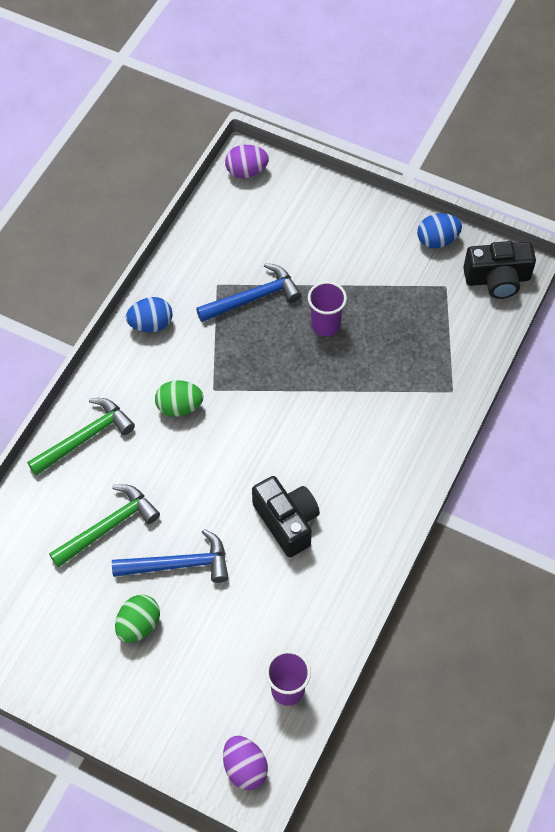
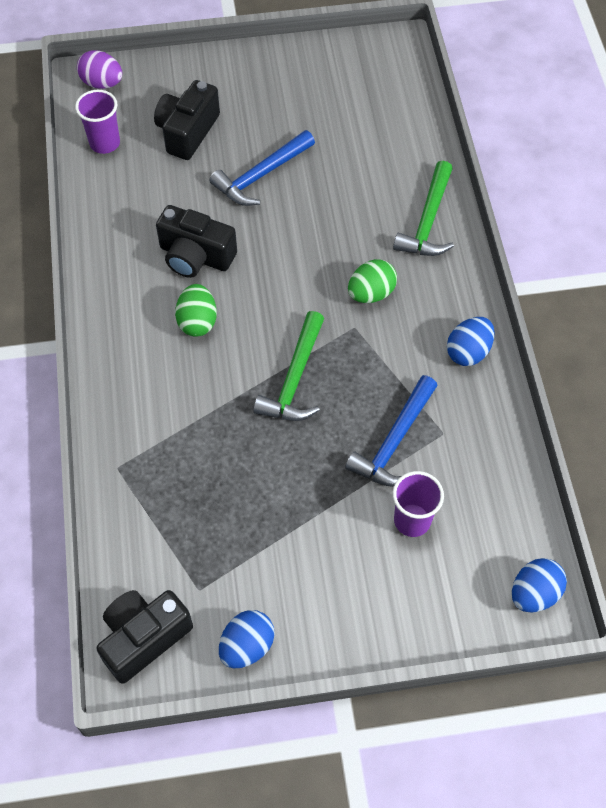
camera: 145 degrees right, 0 degrees up
(108, 527) = (342, 169): green hammer -> green hammer (294, 379)
(138, 625) = (256, 121): green egg -> green egg (197, 321)
(206, 653) = (187, 132): none -> black camera
(246, 171) = (534, 593): purple egg -> blue egg
(325, 325) = (297, 458): purple cup -> purple cup (412, 520)

